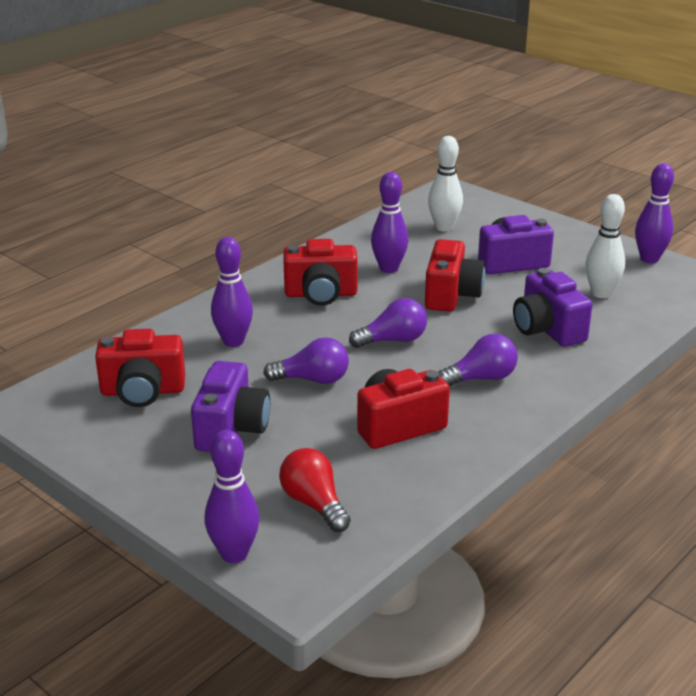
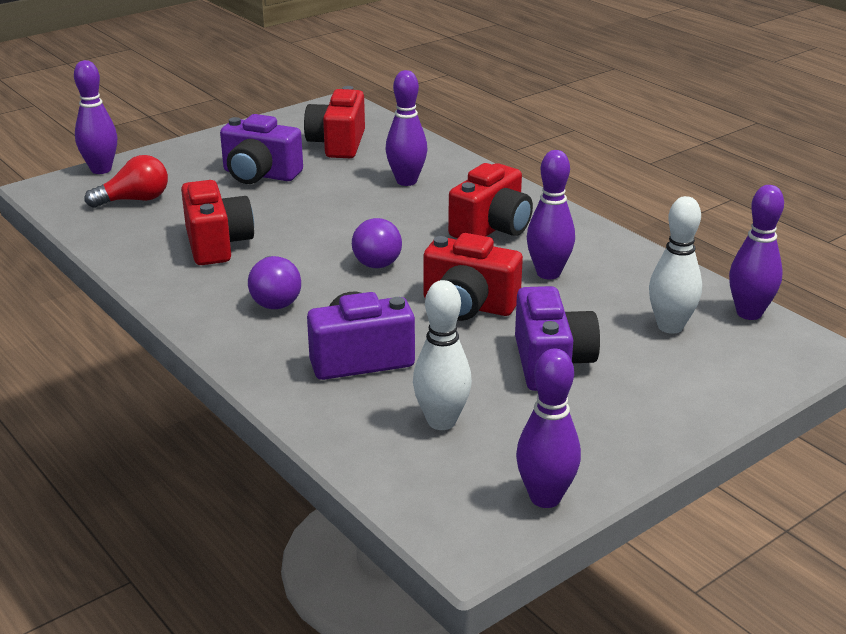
camera: 100 degrees right, 0 degrees up
(313, 380) = (319, 212): purple light bulb -> none
(321, 294) = (491, 228): red camera -> red camera turned 150 degrees counterclockwise
(414, 205) = (749, 313): none -> purple bowling pin

